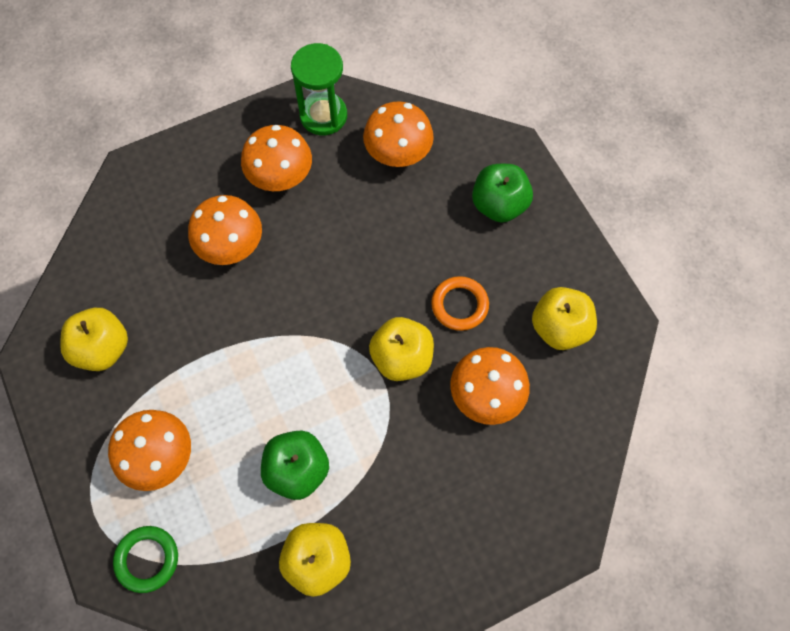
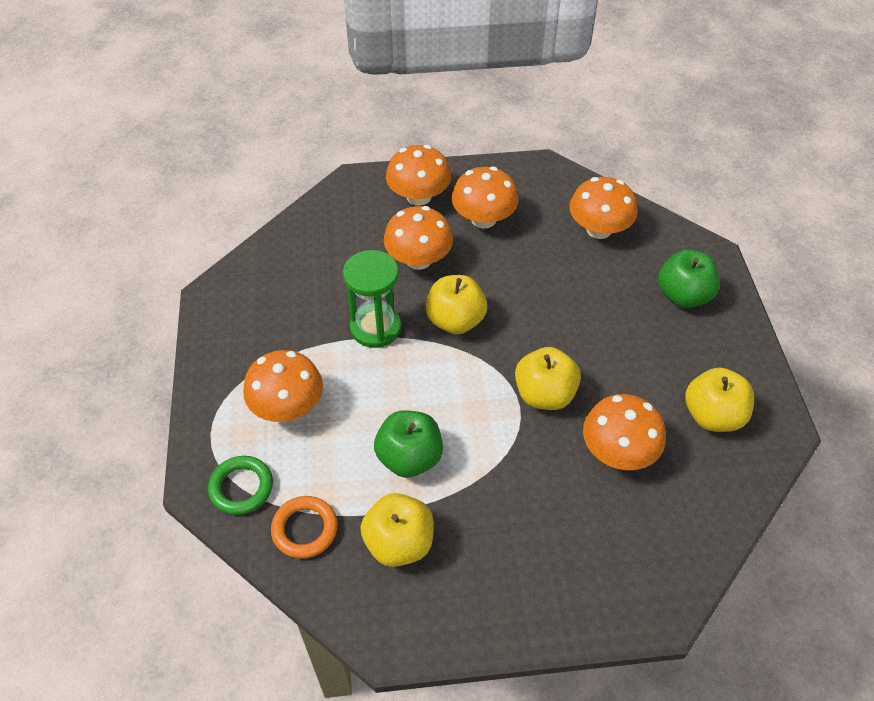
camera: 20 degrees right, 15 degrees down
(102, 348) = (274, 306): yellow apple -> yellow apple (455, 321)
(205, 169) = (419, 196): none -> orange mushroom
(323, 116) = (539, 184): green hourglass -> green hourglass (375, 327)
(459, 305) = (616, 367): orange ring -> orange ring (305, 529)

